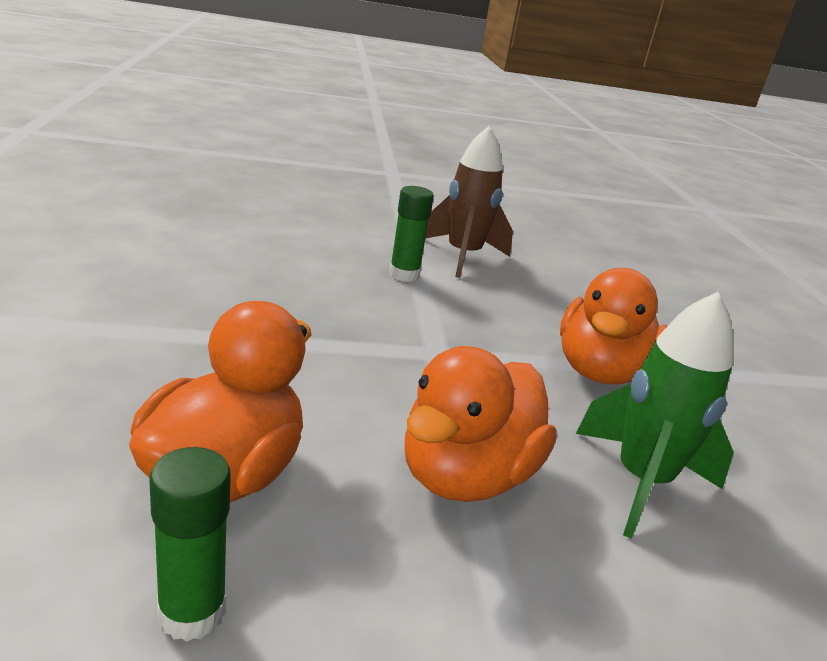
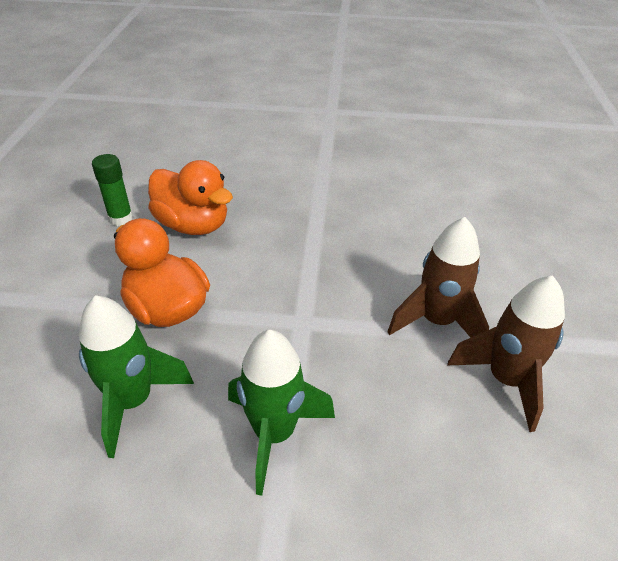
camera: 105 degrees right, 15 degrees up
(404, 275) = (437, 322): green glue stick -> brown rocket
(600, 371) = (274, 433): orange duck -> green rocket

